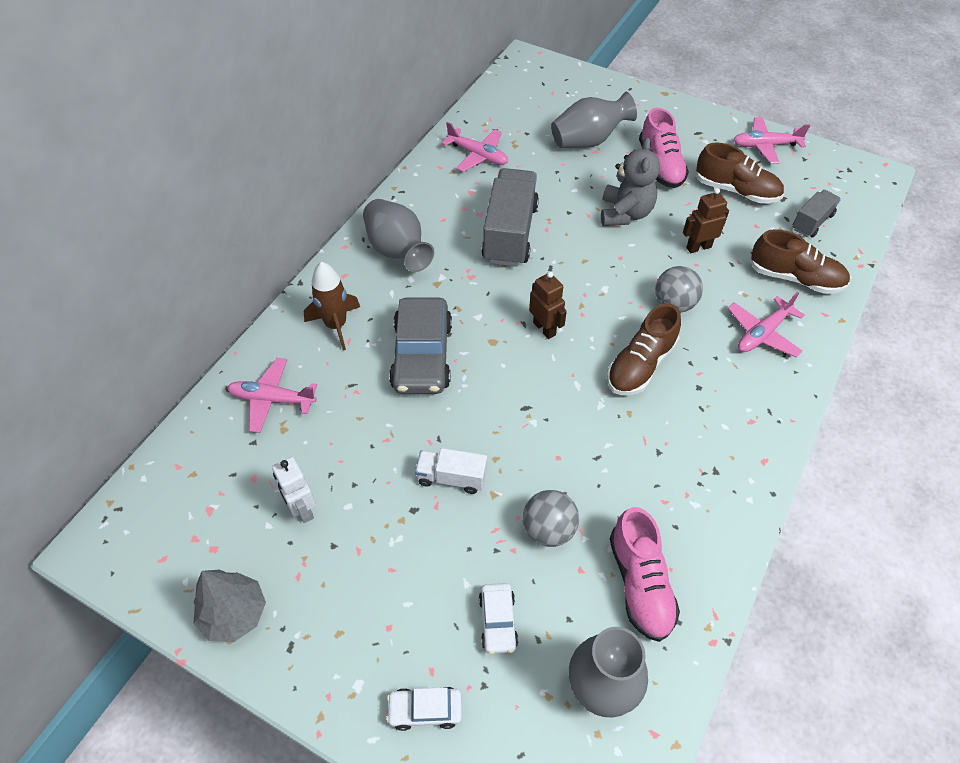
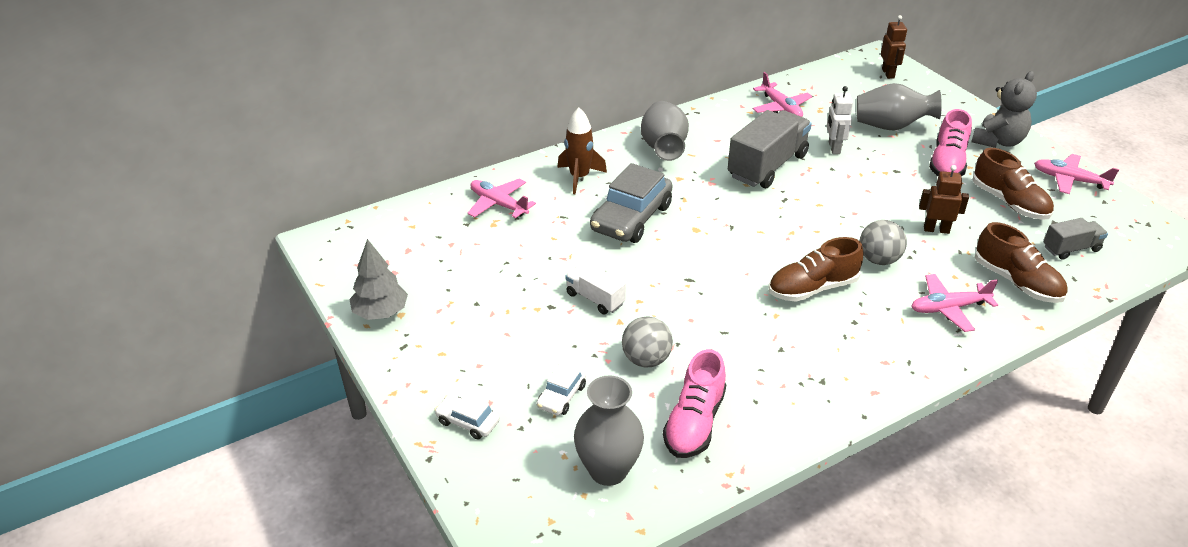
camera: 30 degrees right, 15 degrees down
(302, 509) = (471, 274): white robot -> white robot (834, 148)
(544, 328) = (746, 236): brown robot -> brown robot (888, 73)
(625, 213) = (884, 185): grey teddy bear -> grey teddy bear (998, 141)

